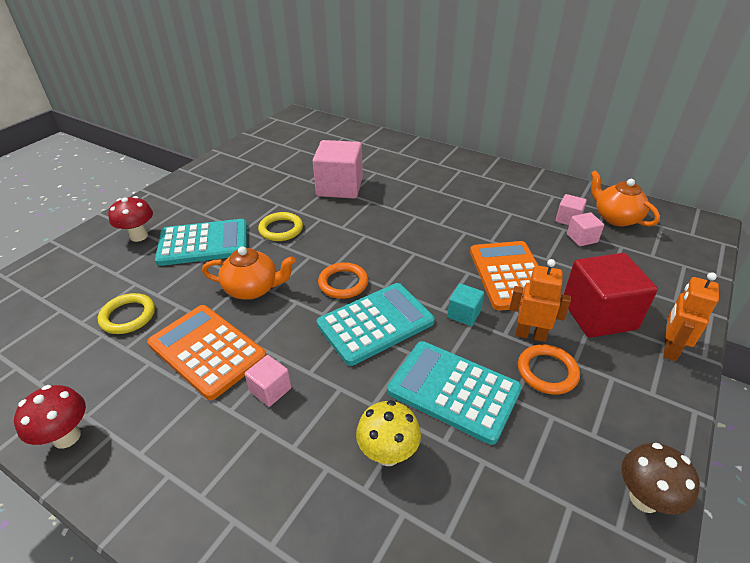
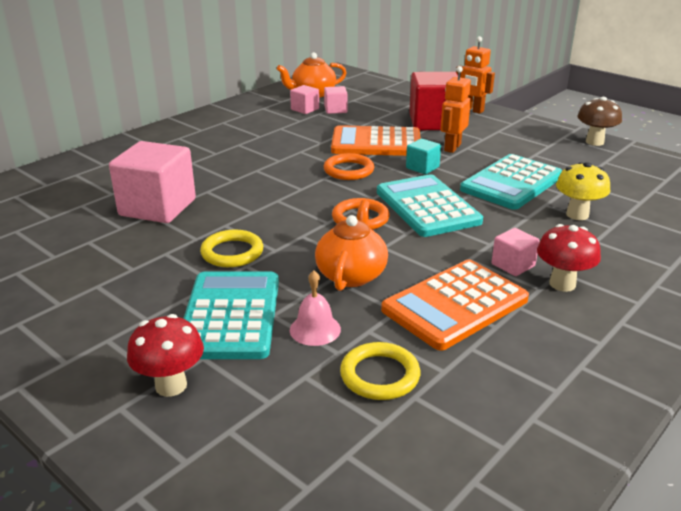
camera: 80 degrees left, 10 degrees down
(67, 437) = (589, 401): red mushroom -> red mushroom (562, 284)
(184, 280) = (315, 329): none -> pink bell
(547, 371) = (492, 149): orange ring -> orange ring (348, 170)

